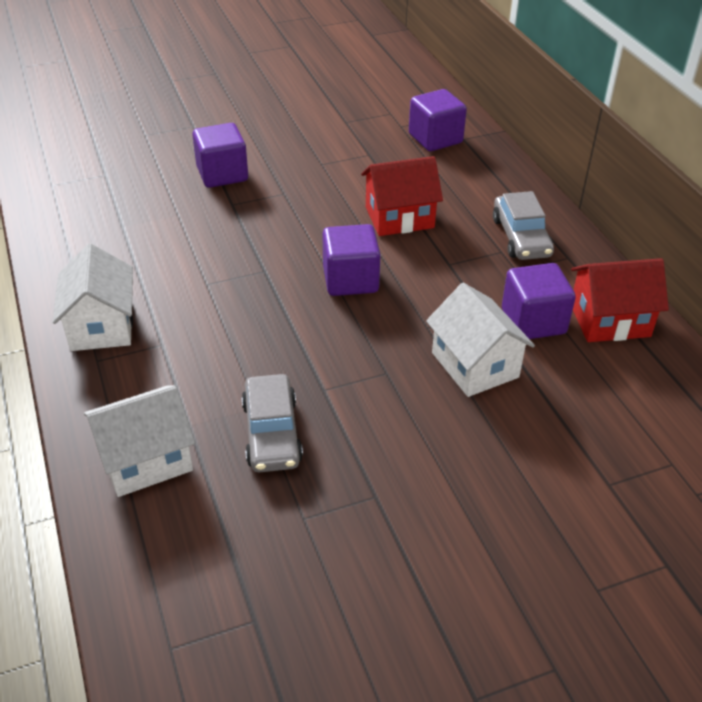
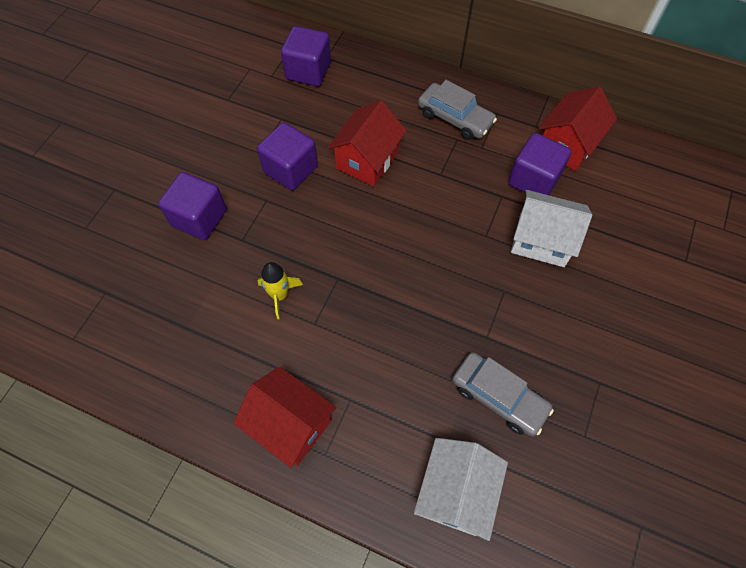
camera: 45 degrees left, 20 degrees up
(102, 326) = (290, 424): white house -> red house
(208, 251) = (279, 295): none -> yellow rocket
(350, 280) = (400, 238): purple cube -> purple cube (290, 169)

